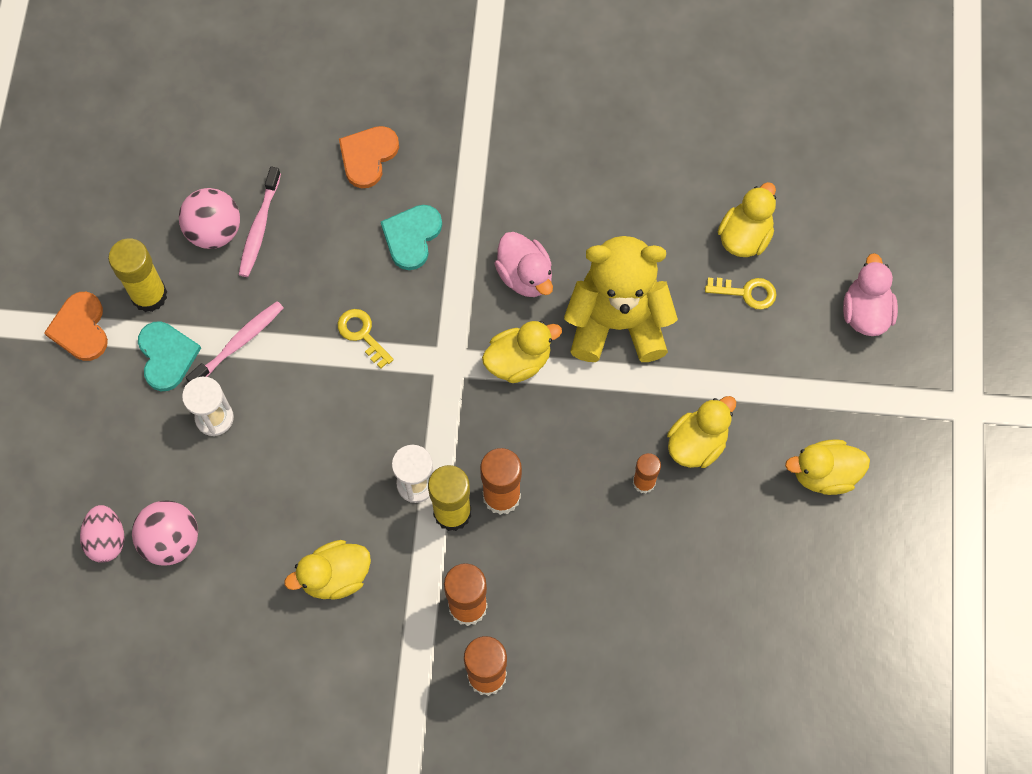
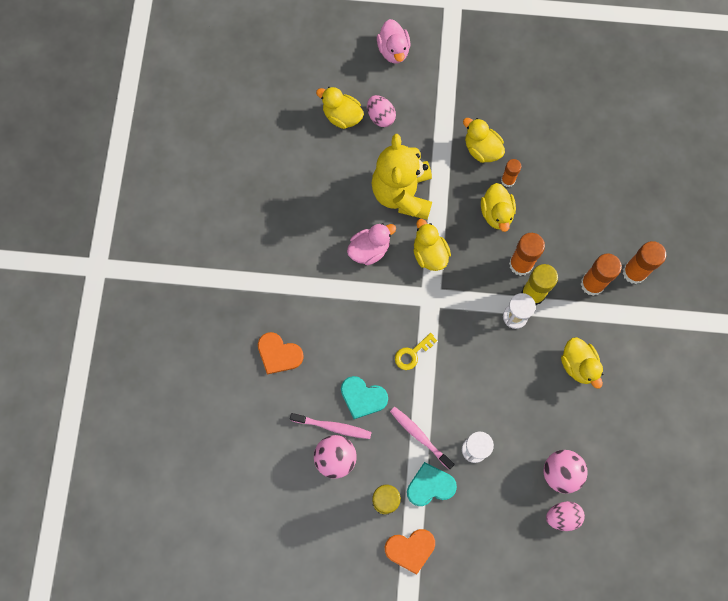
camera: 90 degrees left, 5 degrees up
(411, 237) = (340, 323): turquoise heart -> turquoise heart (363, 397)
(747, 292) = (380, 117): yellow key -> pink egg
(824, 474) = (498, 80): yellow duck -> yellow duck (496, 213)
(865, 312) = (393, 50): pink duck -> pink duck turned 105 degrees counterclockwise

